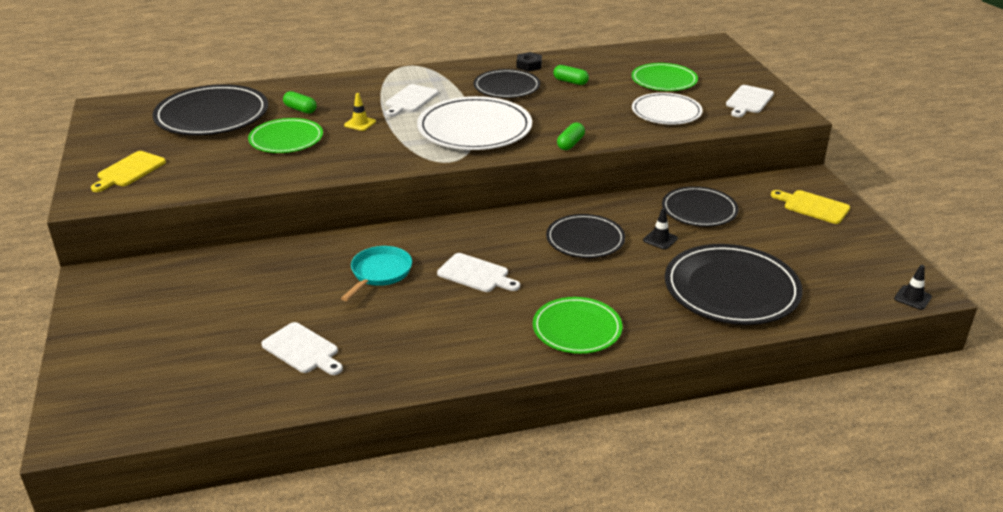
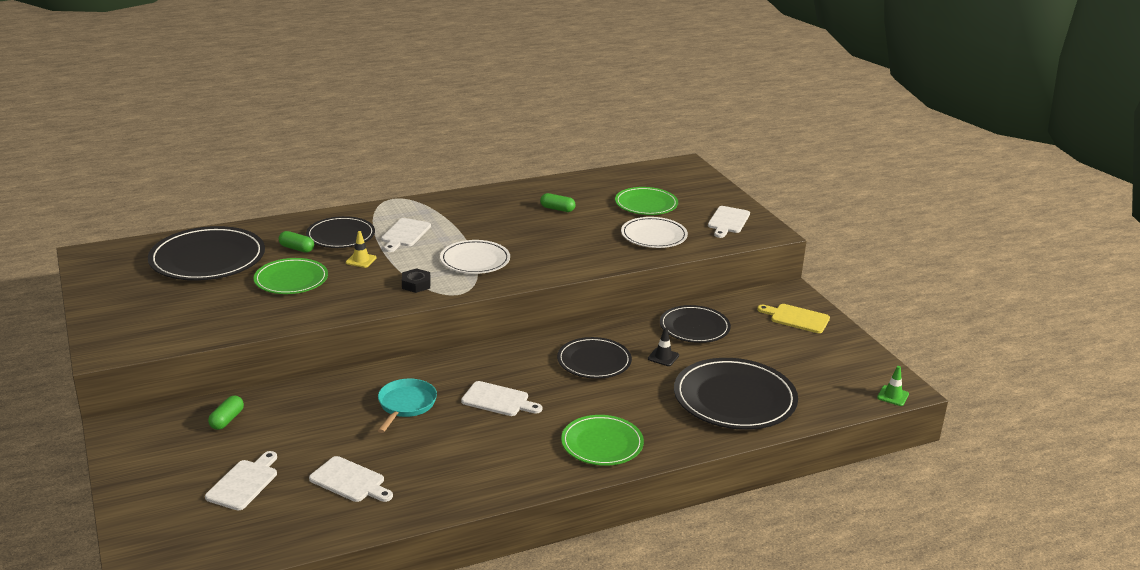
camera: 10 degrees left, 5 degrees down
(129, 171) = (140, 319): yellow cutting board -> none
(196, 344) = (244, 483): none -> white cutting board
(474, 128) = (475, 260): white plate -> white plate, size x0.63
(506, 87) = (496, 217): black plate -> black plate (341, 235)
(529, 65) = (513, 194): black nut -> black nut (416, 284)
(570, 143) = (570, 271): green capsule -> green capsule (227, 420)
(912, 298) = (892, 396): black traffic cone -> green traffic cone

